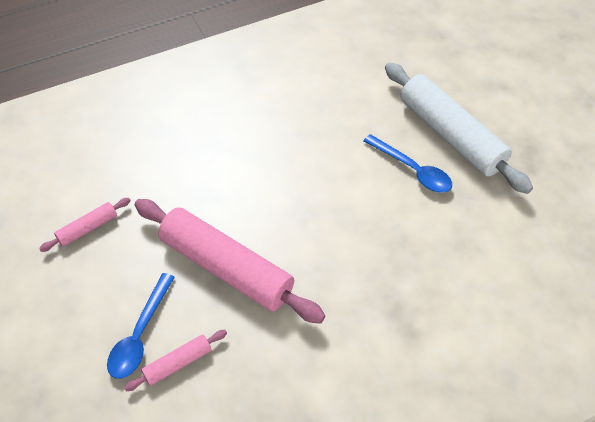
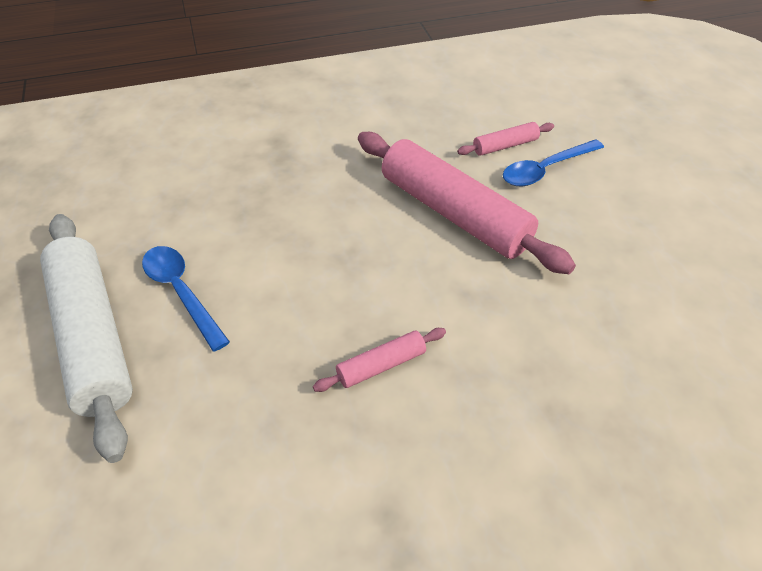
camera: 170 degrees left, 5 degrees down
(88, 228) = (633, 276): pink rolling pin -> pink rolling pin (381, 365)
(140, 334) = (545, 169): blue spoon -> blue spoon turned 150 degrees counterclockwise

